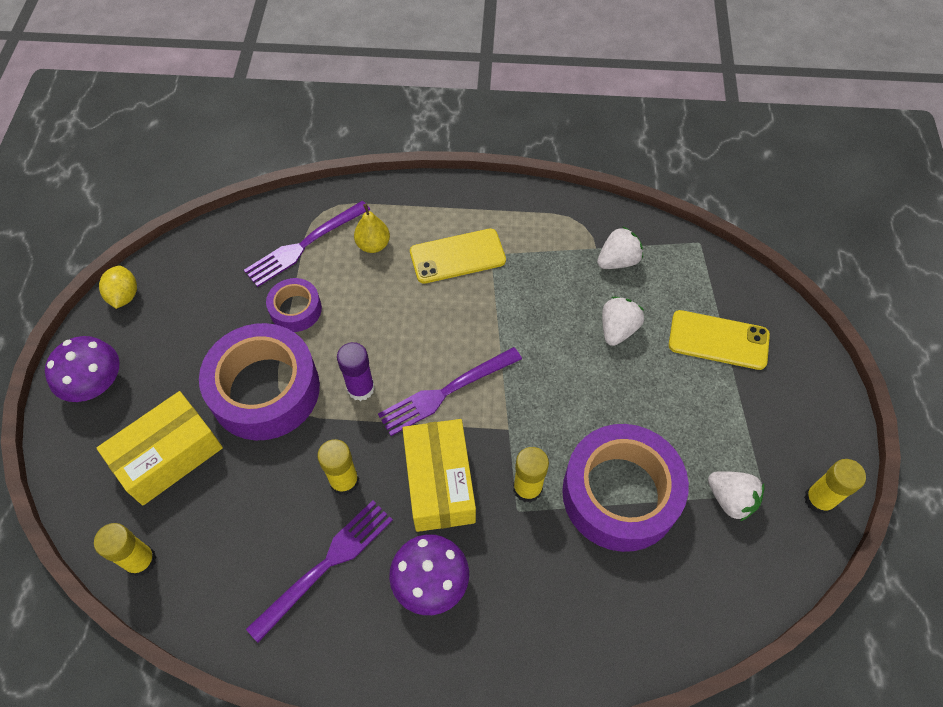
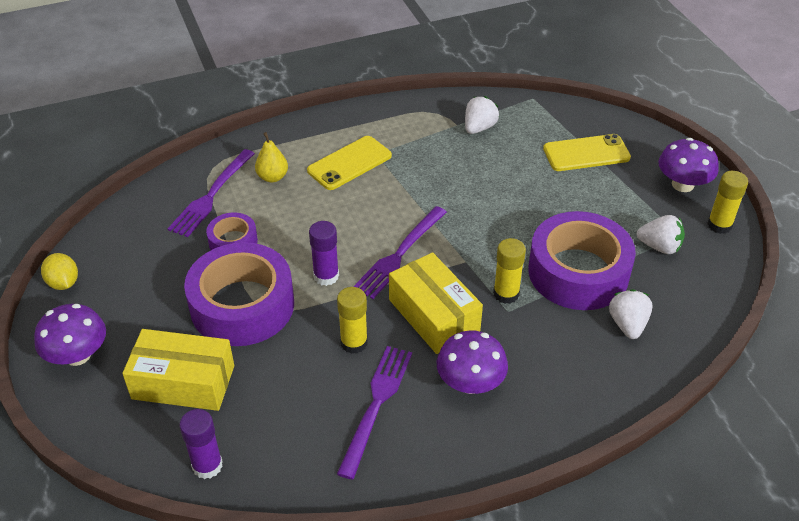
camera: 25 degrees left, 15 degrees down
(141, 561) = (207, 465): yellow glue stick -> purple glue stick
(168, 456) = (183, 382): yellow box -> yellow box turned 75 degrees clockwise
(617, 329) = (508, 170): white strawberry -> white strawberry (627, 324)
(807, 426) = (682, 184): none -> purple mushroom

